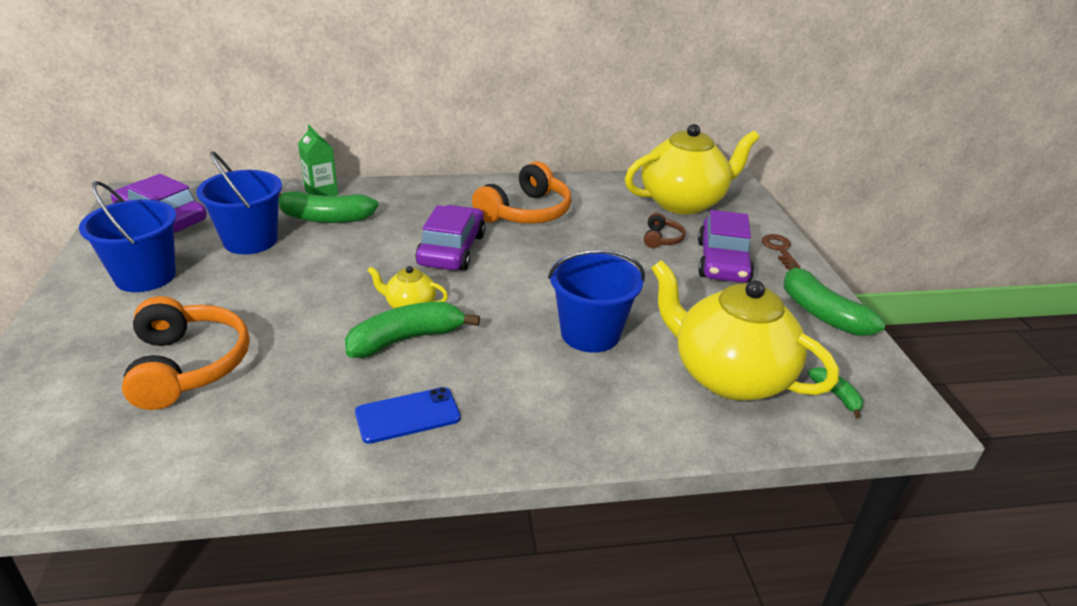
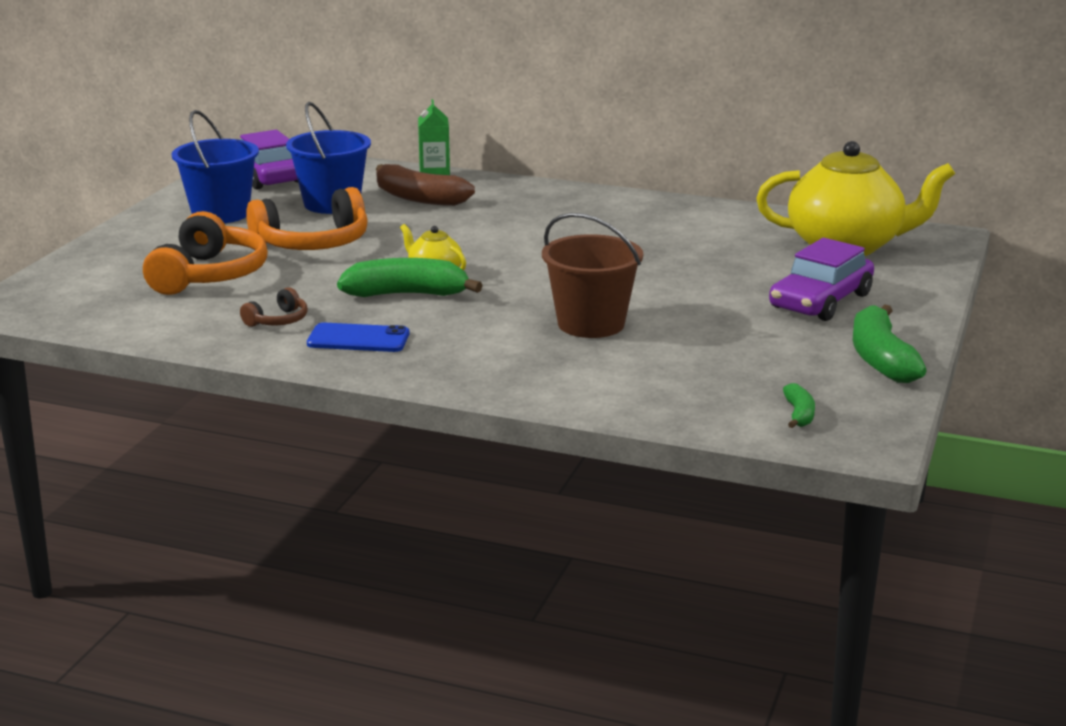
camera: 30 degrees right, 10 degrees down
(325, 218) = (418, 198): green banana -> brown banana
(451, 249) = (521, 241): purple car -> none
(525, 212) = (638, 225): orange headphones -> orange headphones (313, 243)
(590, 333) = (591, 324): blue bucket -> brown bucket
(661, 239) = (771, 271): brown headphones -> brown headphones (278, 320)
(728, 376) = (698, 378): yellow teapot -> none
(779, 250) = (911, 304): brown key -> none

